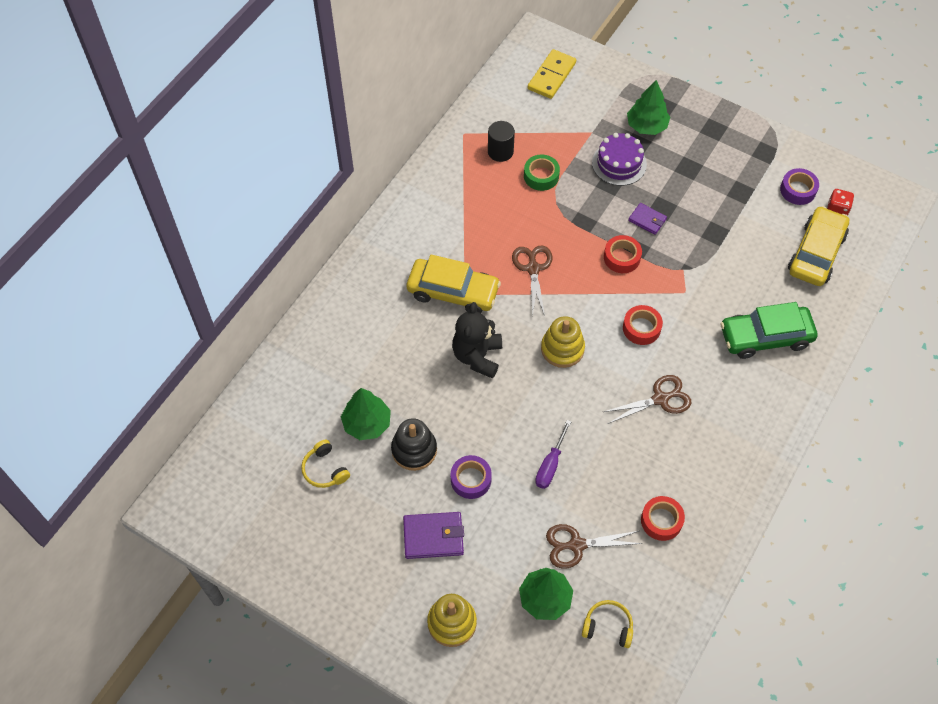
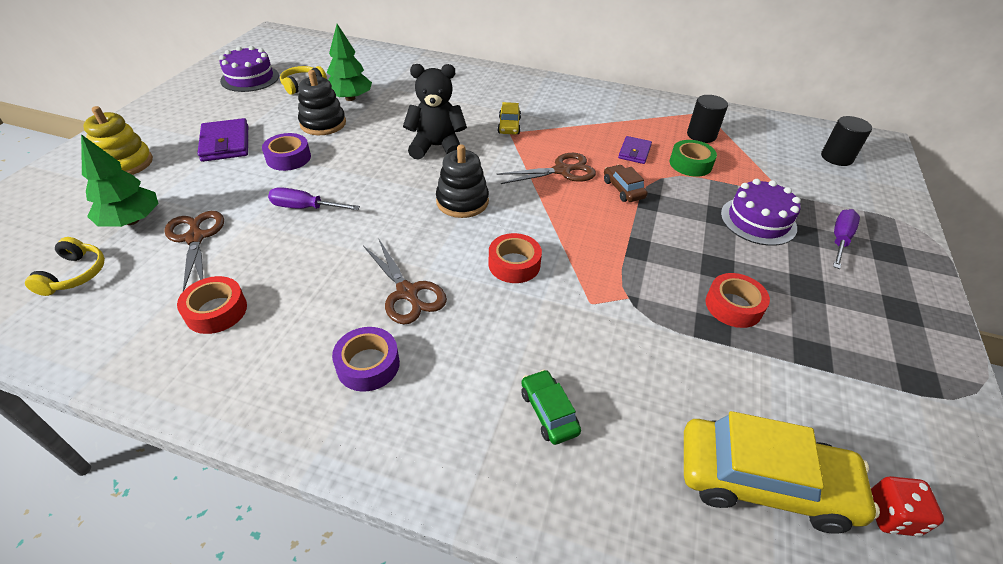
camera: 75 degrees right, 15 degrees down
(294, 524) = (250, 78): none -> purple cake
(453, 292) = (509, 126): yellow car -> yellow car, size x0.49
(551, 76) = (836, 157): yellow domino -> black cylinder
(562, 349) = (462, 201): yellow stacking toy -> black stacking toy
(566, 234) = (623, 189): none -> brown car
(622, 257) = (615, 236): red tape -> red tape (733, 306)
(646, 126) = (840, 239): green tree -> purple screwdriver
(647, 220) = (688, 254): purple wallet -> purple wallet (634, 152)
(765, 337) = (549, 412): green car -> green car, size x0.49
(798, 190) = (882, 439): purple tape -> purple tape (368, 364)

